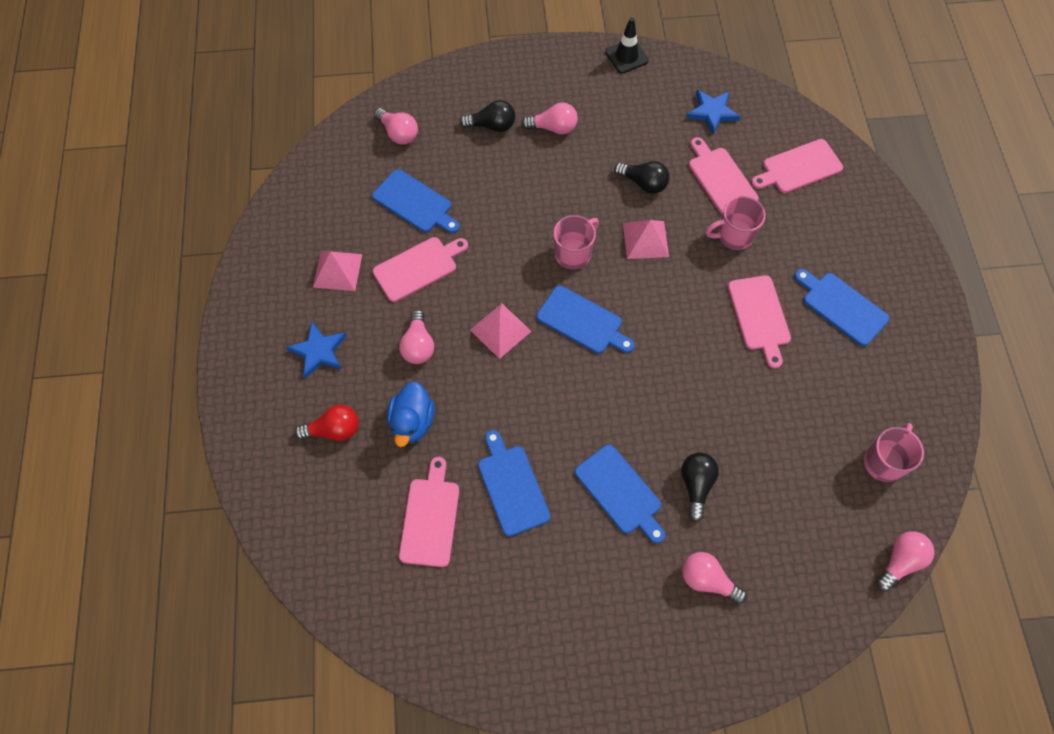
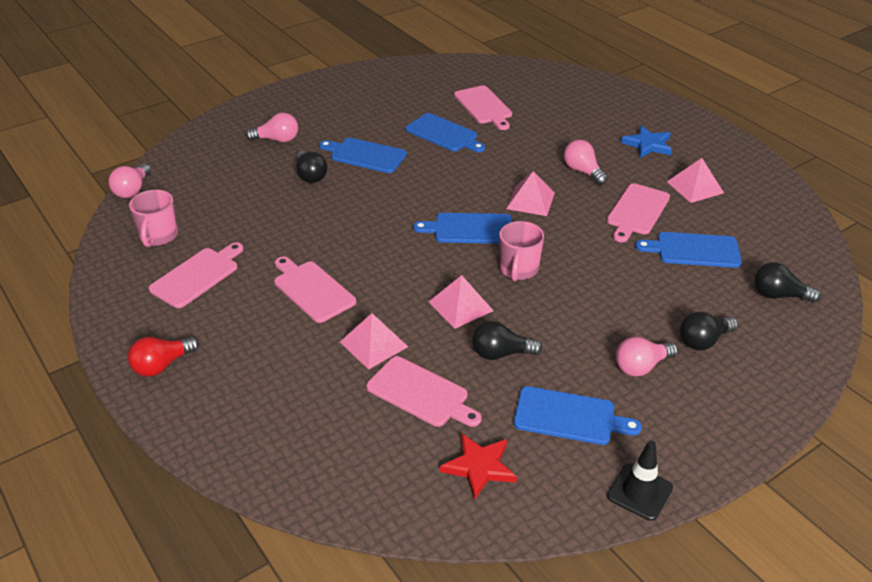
camera: 150 degrees right, 25 degrees down
(334, 430) = (589, 117): red light bulb -> red light bulb (162, 365)
(398, 133) = (779, 295): pink light bulb -> black light bulb
(412, 422) = (542, 137): blue duck -> none
(712, 112) = (479, 467): blue star -> red star
(734, 236) = (373, 344): pink mug -> pink pyramid
(799, 167) = (335, 446): pink cutting board -> pink cutting board (197, 276)
(842, 307) = (231, 327): blue cutting board -> blue cutting board (569, 417)

